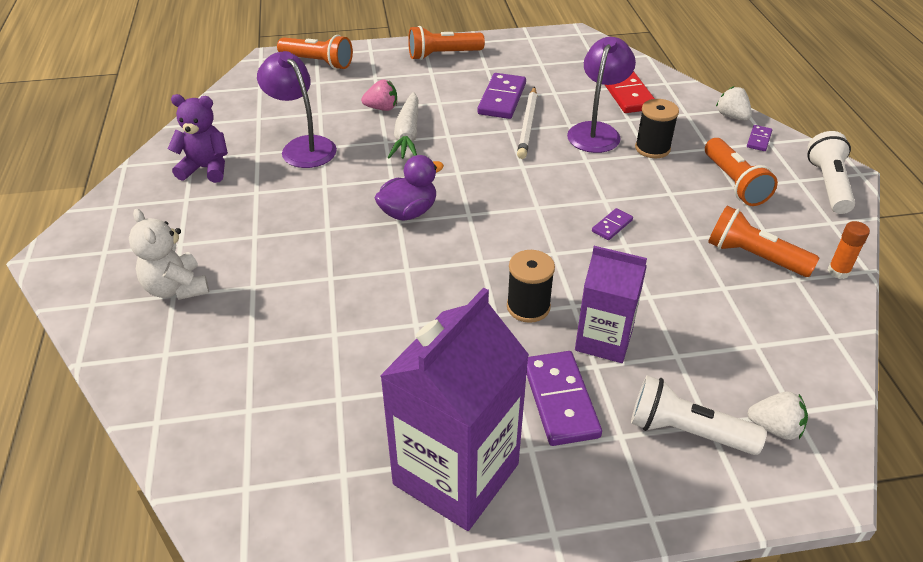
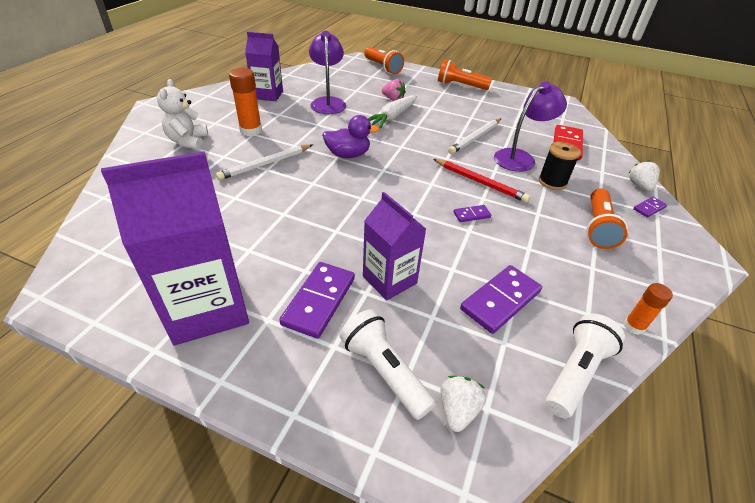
camera: 30 degrees right, 0 degrees up
(206, 168) = (268, 95): purple teddy bear -> purple carton
(246, 233) = (251, 130): none -> orange glue stick
(321, 271) = (265, 164): none -> white pencil
(502, 99) = (473, 119): purple domino -> purple domino (500, 300)
(528, 307) = (361, 236): black spool -> none
(584, 182) = (480, 182): none -> red pencil
(754, 257) = (565, 281): orange flashlight -> none
(775, 428) = (457, 410): white strawberry -> white strawberry turned 120 degrees counterclockwise
(828, 185) = (685, 261): white flashlight -> white flashlight (576, 373)

